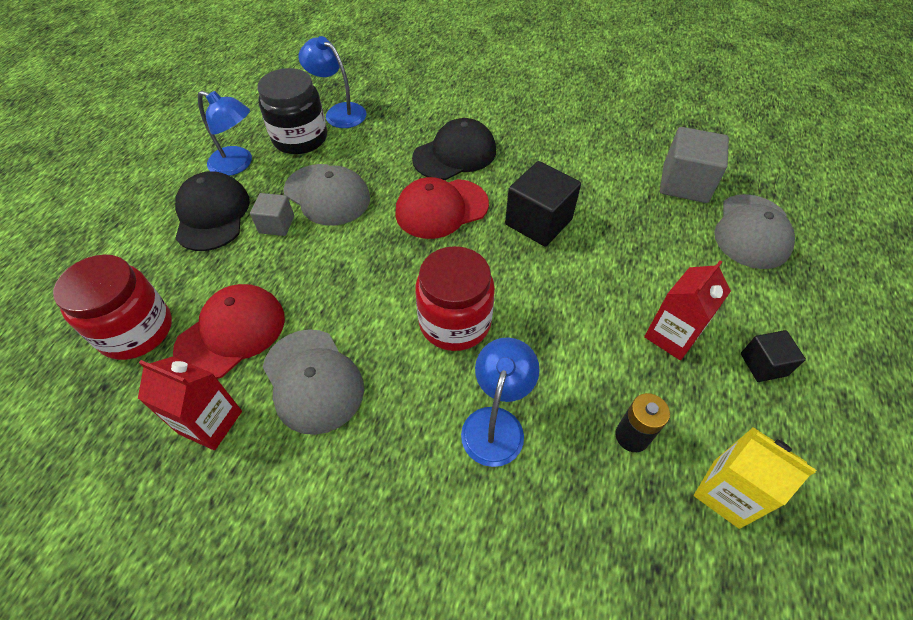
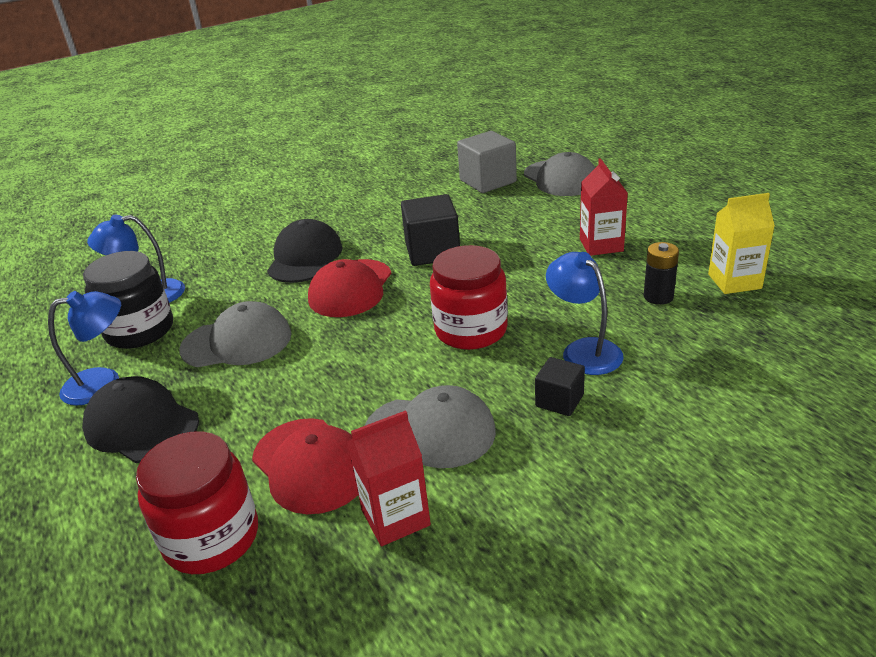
camera: 45 degrees left, 20 degrees down
(231, 333) = (311, 465): red cap -> red cap turned 150 degrees clockwise
(276, 224) = (223, 386): grey cube -> none
(763, 364) = (661, 224): black cube -> black cube (559, 400)

